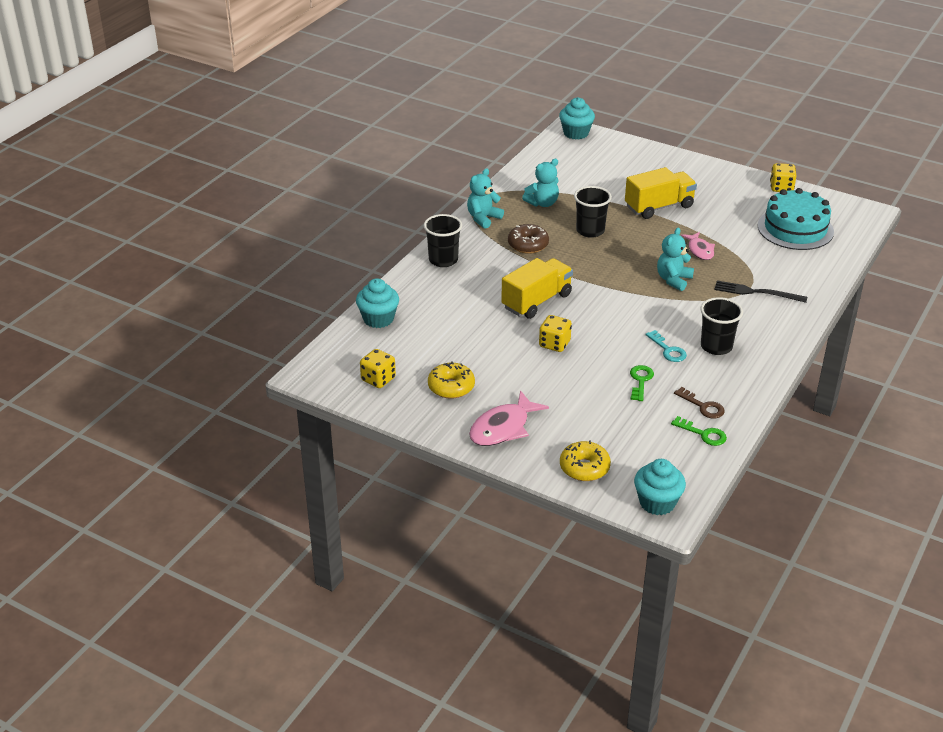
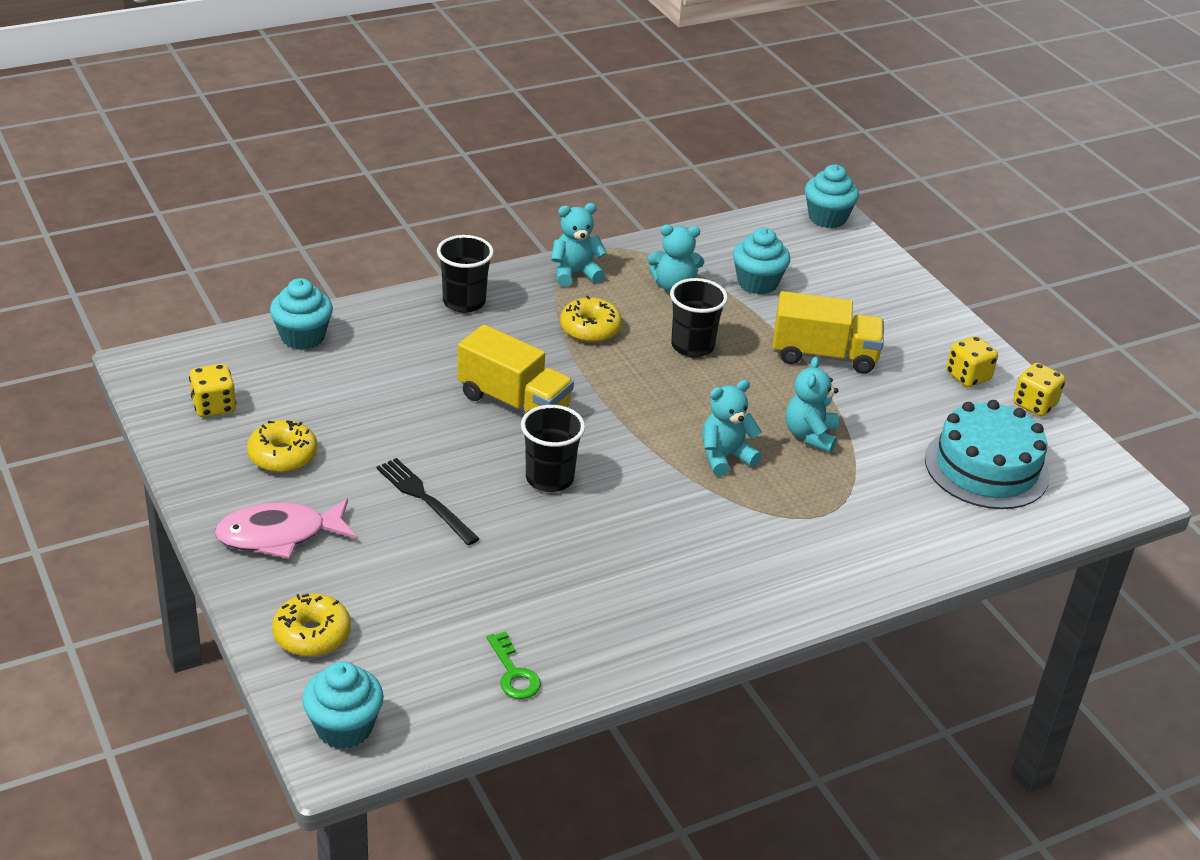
camera: 30 degrees right, 0 degrees up
(528, 245) = (590, 329): brown donut -> yellow donut
(536, 301) = (514, 402): yellow truck -> yellow truck turned 45 degrees clockwise
(554, 344) = (469, 465): yellow dice -> yellow dice (968, 376)
(582, 183) = (757, 283): none -> turquoise cupcake
(640, 381) = (519, 563): green key -> none
(668, 350) = (604, 542): turquoise key -> none
(700, 250) = (810, 435): pink fish -> turquoise teddy bear
(703, 406) = (558, 637): brown key -> none
(716, 346) = (674, 570): black cup -> black cup (549, 478)
(756, 292) = (821, 526): black fork -> black fork (425, 499)

